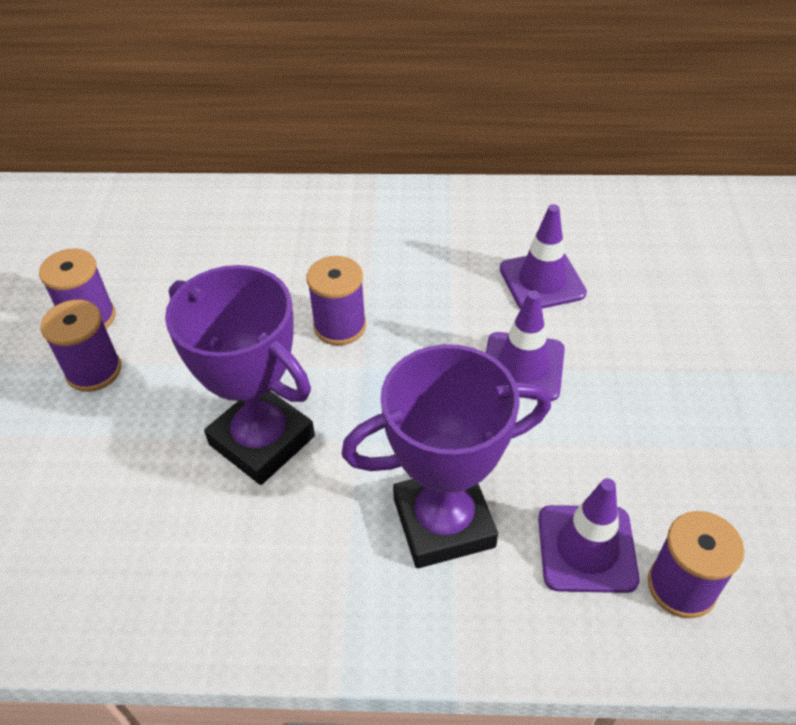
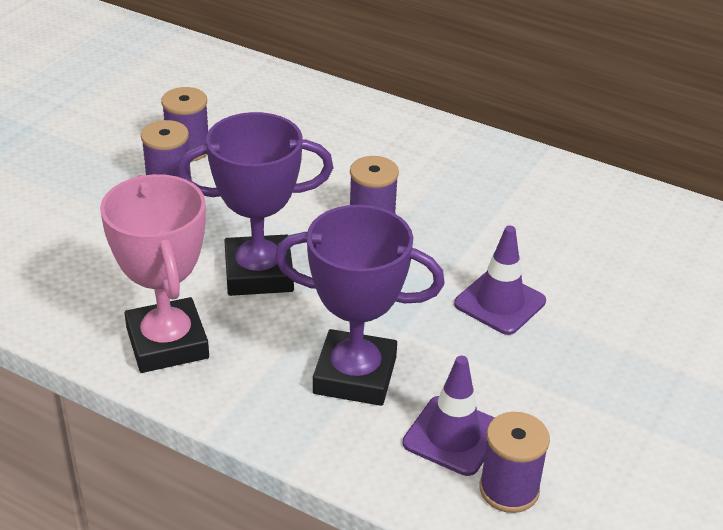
camera: 25 degrees right, 10 degrees down
(215, 582) = (167, 343): none -> pink trophy
(262, 440) = (259, 273): purple trophy -> purple trophy turned 75 degrees counterclockwise
(542, 281) = (567, 250): purple traffic cone -> none

